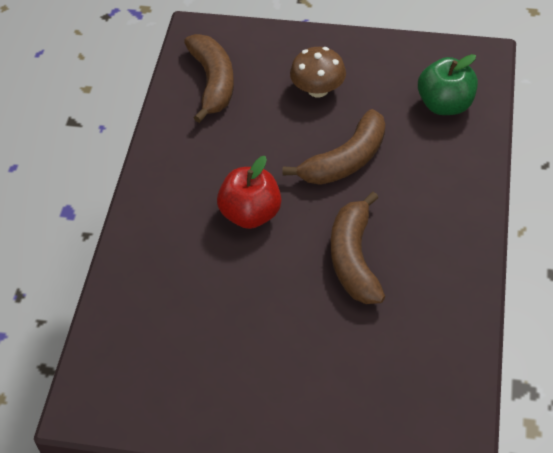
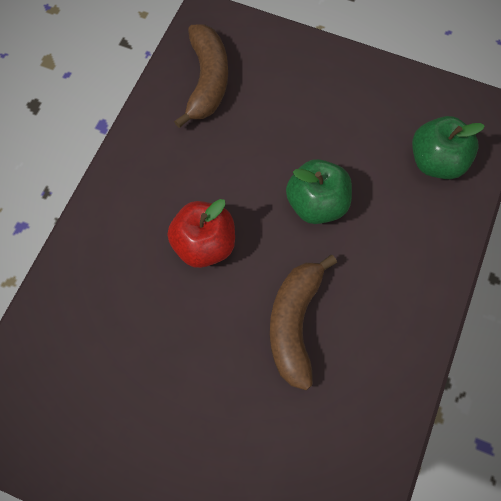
camera: 10 degrees right, 15 degrees up
(318, 89) = (310, 113): brown mushroom -> none
(346, 160) = (317, 204): brown banana -> green apple

